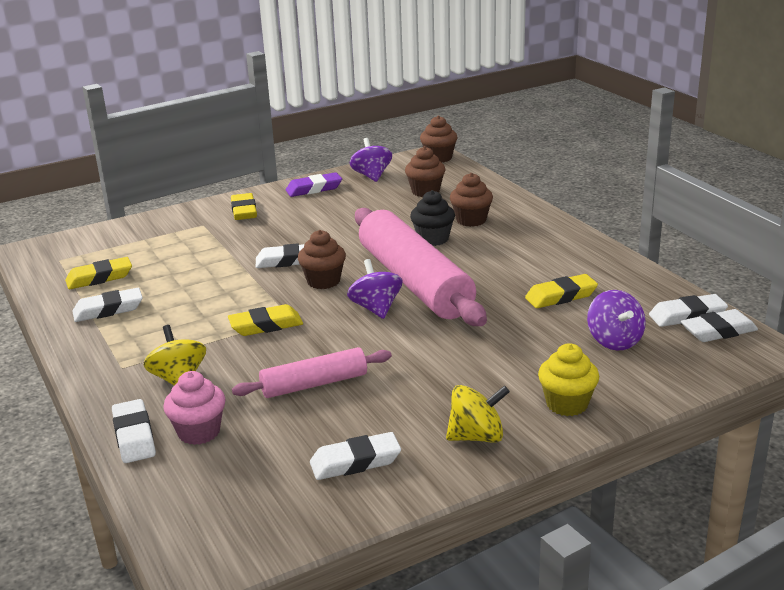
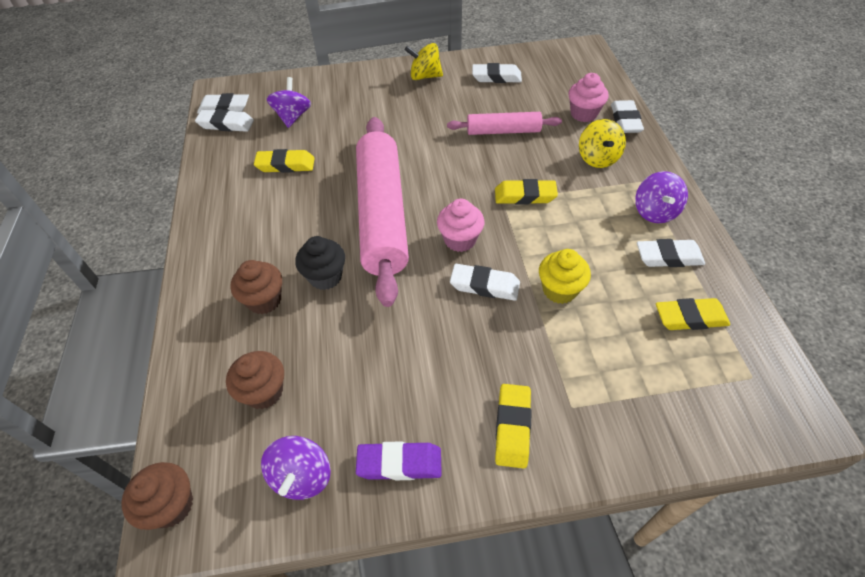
camera: 160 degrees left, 25 degrees up
(323, 281) = (460, 240): brown cupcake -> pink cupcake
(376, 308) = (430, 191): purple spinning top -> purple spinning top (655, 212)
(567, 404) = (362, 83): yellow cupcake -> yellow cupcake (559, 290)

